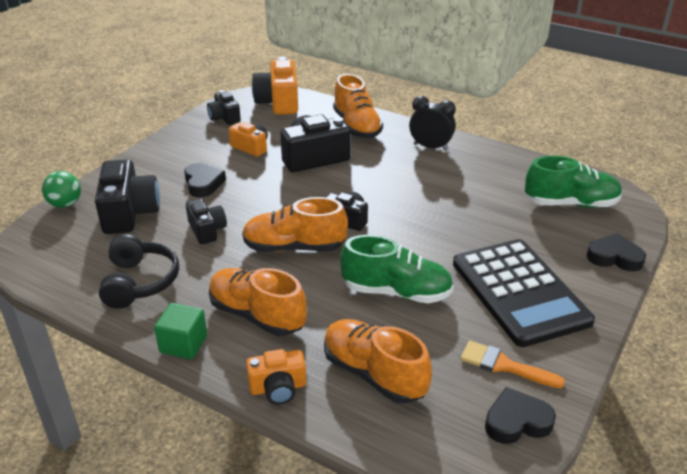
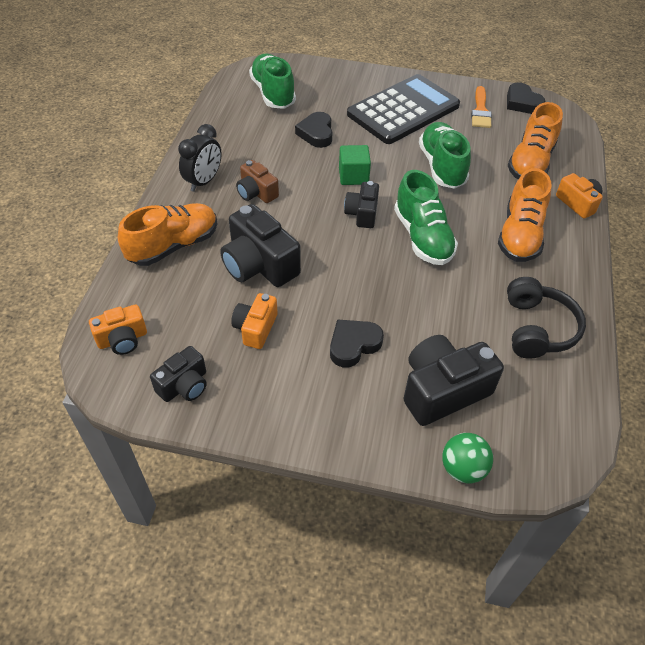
camera: 110 degrees left, 15 degrees up
(139, 282) = (537, 328): black headphones -> black headphones turned 120 degrees clockwise
(183, 344) = (580, 267): green cube -> green cube (353, 176)
(207, 230) = (434, 308): black camera -> none
(278, 102) = (122, 339): orange camera -> orange camera, size x0.59
(294, 247) = (422, 237): orange shoe -> green shoe
(404, 169) = (256, 192): none -> brown camera
(430, 147) = (204, 181): black clock -> black clock turned 150 degrees counterclockwise
(614, 257) = (336, 73): black heart -> black heart (316, 133)

